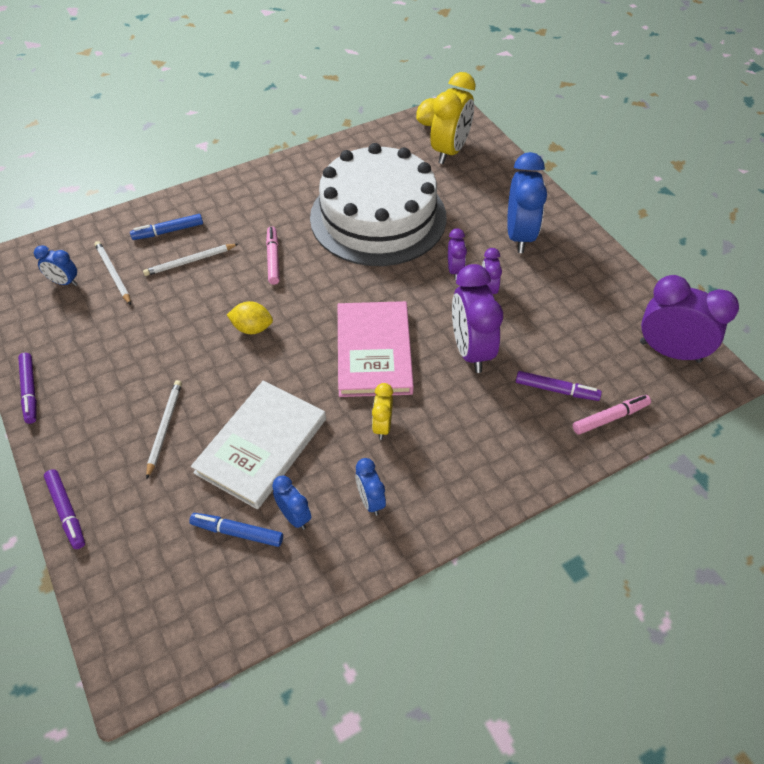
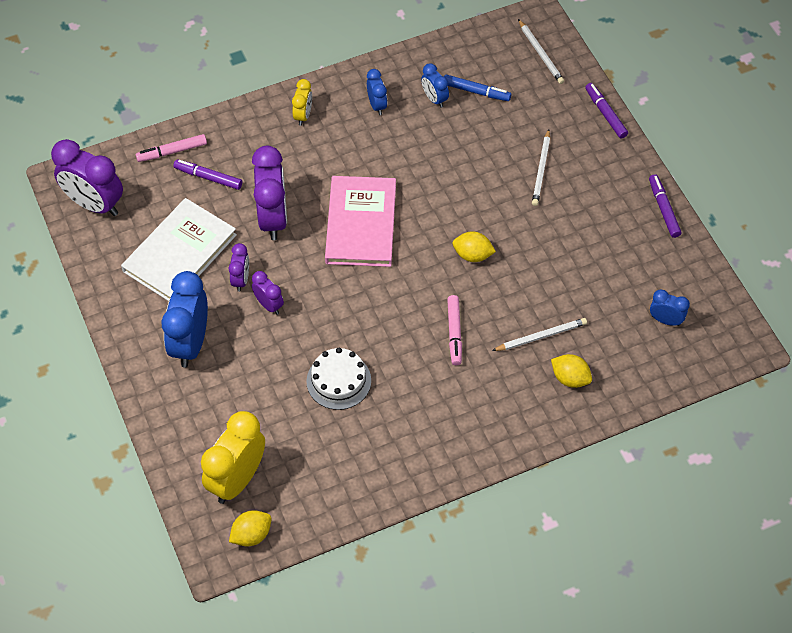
camera: 175 degrees left, 5 degrees up
(113, 274) = (618, 327): white pencil -> white pencil (540, 53)
(168, 231) = (570, 378): blue marker -> yellow lemon
(261, 446) = (460, 150): white book -> white book (179, 253)
(378, 217) = (338, 381): white cake -> white cake, size x0.43
(382, 426) = (361, 158): yellow clock -> yellow clock (303, 115)
(455, 270) = (269, 305): purple clock -> purple clock turned 135 degrees clockwise

